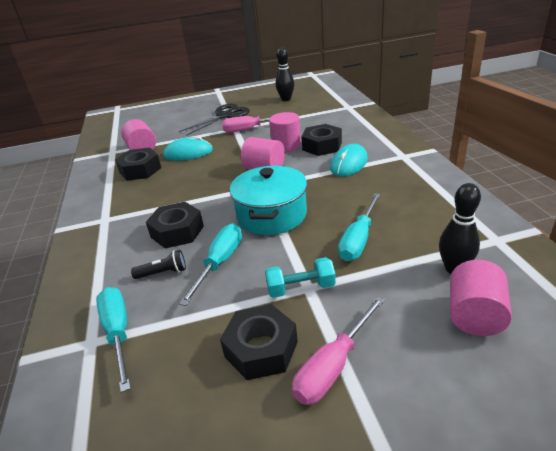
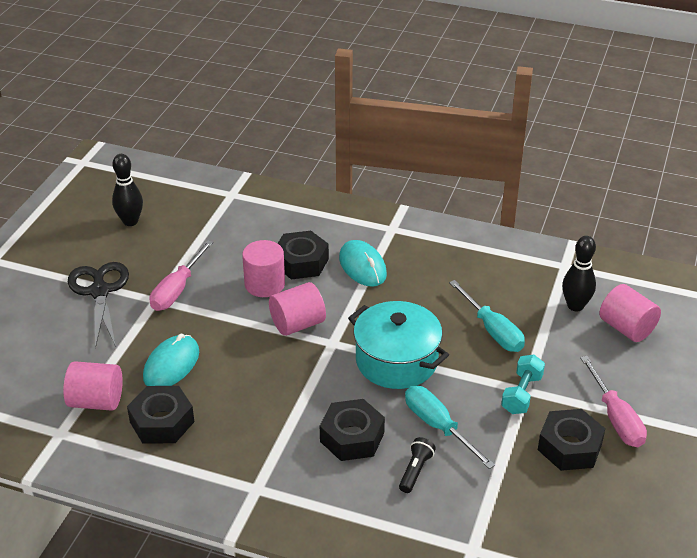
camera: 60 degrees left, 5 degrees up
(118, 333) = (476, 527): turquoise screwdriver -> none

